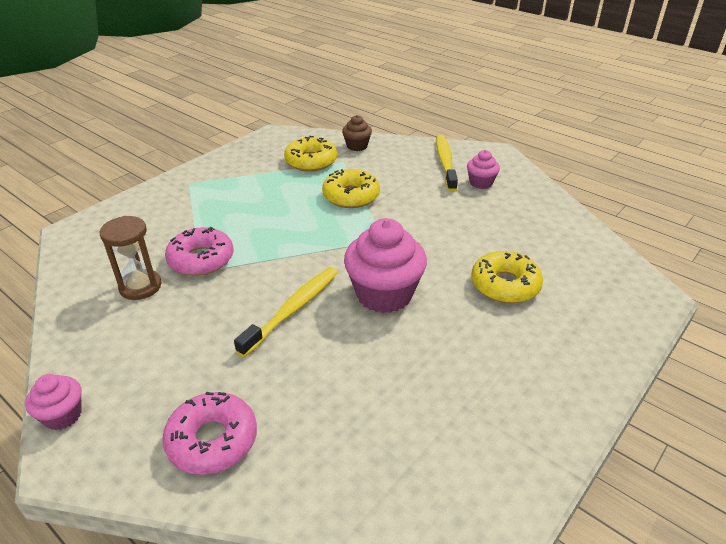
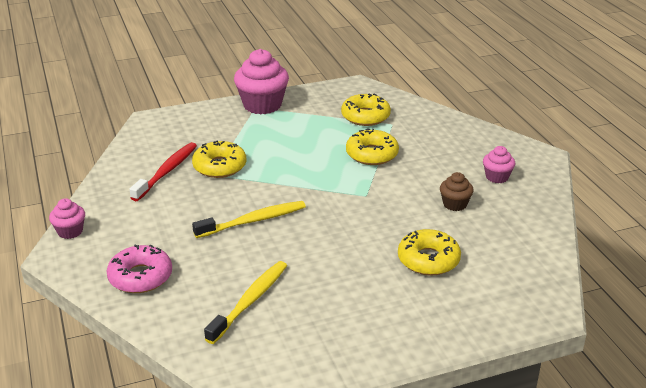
camera: 30 degrees right, 5 degrees down
(140, 287) = (166, 172): brown hourglass -> red toothbrush
(201, 259) = (219, 166): pink donut -> yellow donut
(357, 146) = (417, 114): brown cupcake -> brown cupcake (455, 204)
(384, 294) = (327, 233): pink cupcake -> pink cupcake (262, 105)
(445, 162) = (483, 150): yellow toothbrush -> yellow toothbrush (250, 301)

